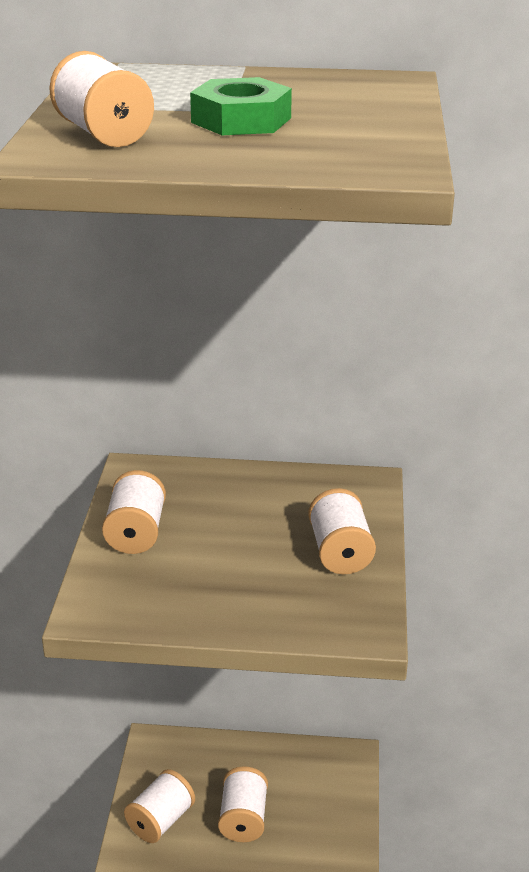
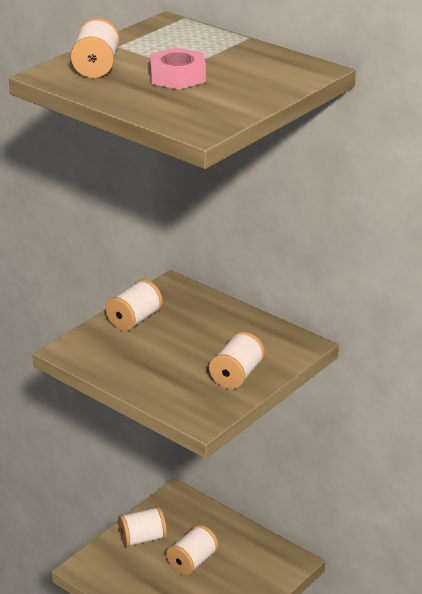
camera: 35 degrees right, 0 degrees up
(241, 120) = (177, 76): green nut -> pink nut

